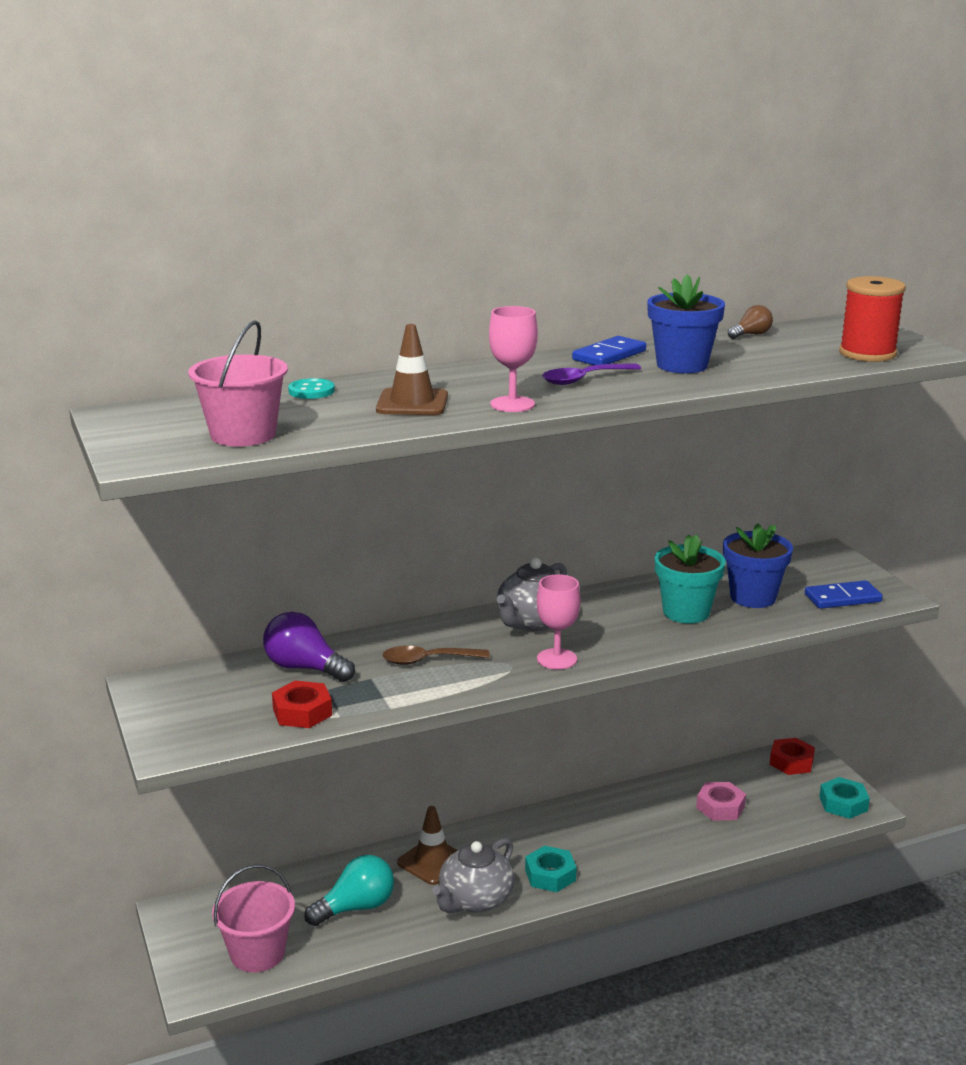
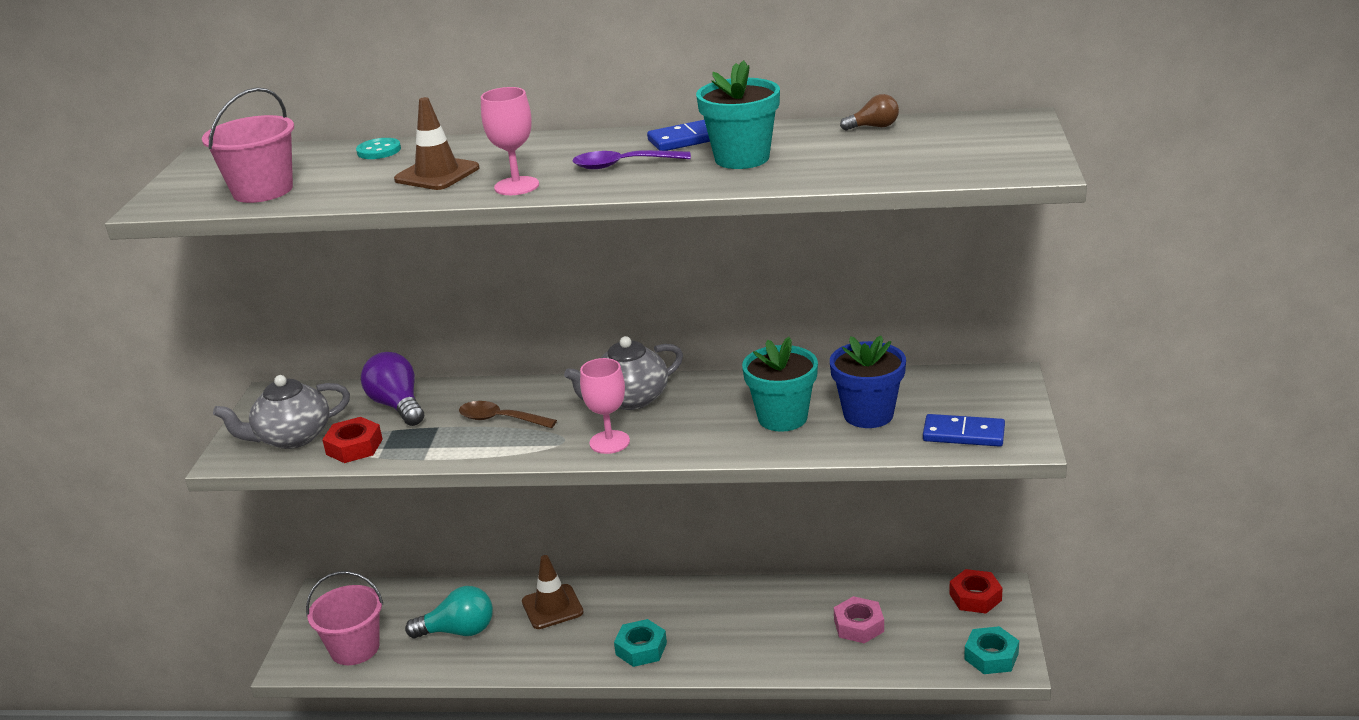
camera: 30 degrees right, 5 degrees up
(475, 900) = (558, 653): grey teapot -> grey teapot (292, 438)
(682, 365) = (742, 158): blue flower pot -> turquoise flower pot
(867, 353) = (961, 165): red spool -> none

